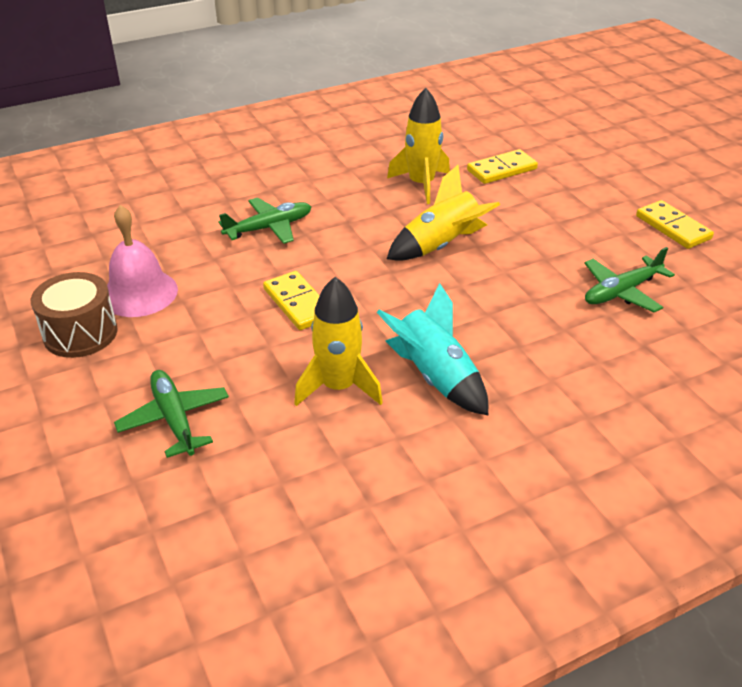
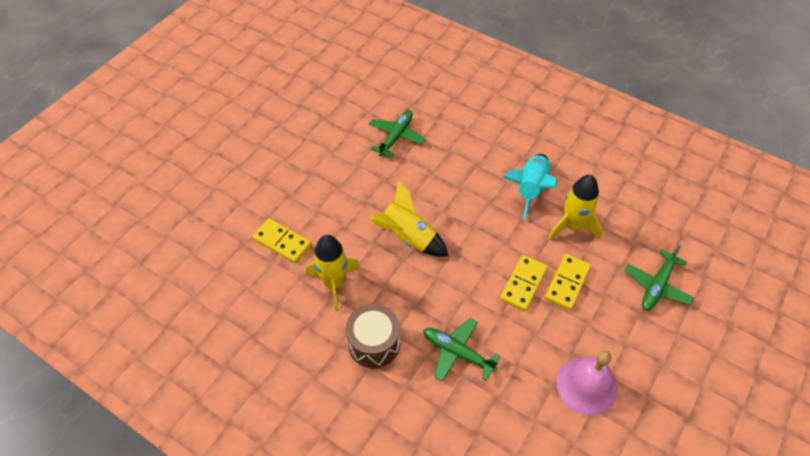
camera: 120 degrees left, 15 degrees up
(80, 333) = (647, 390): brown drum -> brown drum (374, 343)
(622, 291) = (396, 137): green plane -> green plane turned 90 degrees counterclockwise
(673, 227) = (309, 131): yellow domino -> yellow domino (567, 283)

